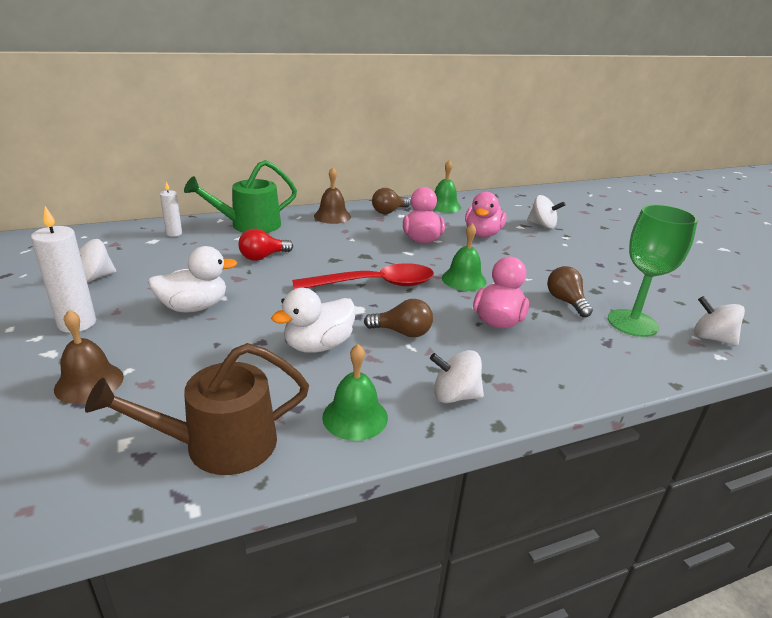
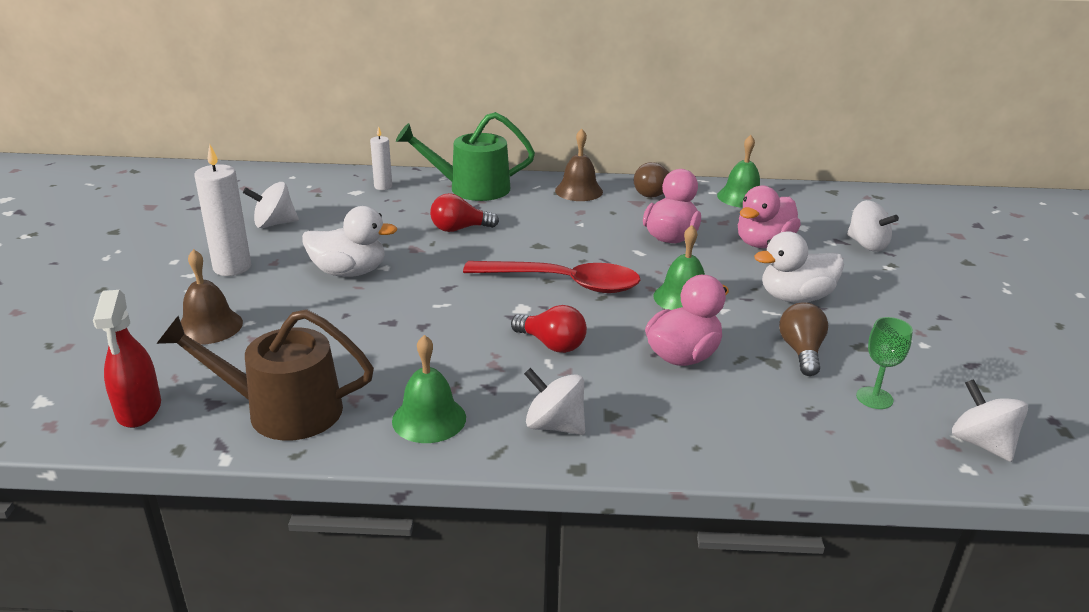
camera: 25 degrees right, 0 degrees up
(65, 485) = (139, 410): none -> red spray bottle
(318, 345) = (446, 338): white duck -> white duck (795, 298)
(402, 332) = (552, 344): brown light bulb -> red light bulb
(632, 323) = (874, 398): green goblet -> green goblet, size x0.52

